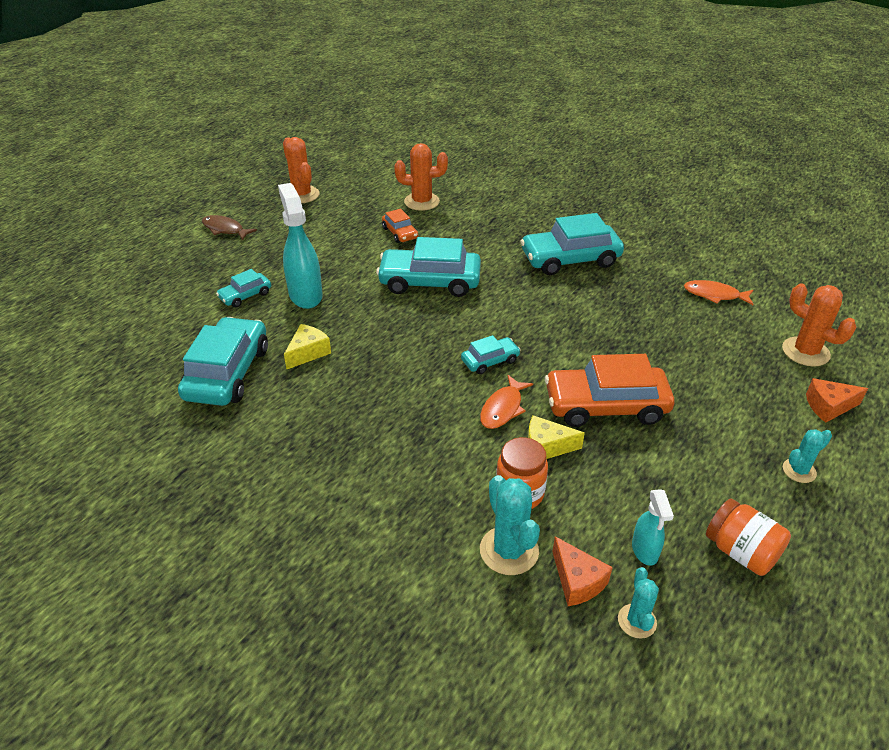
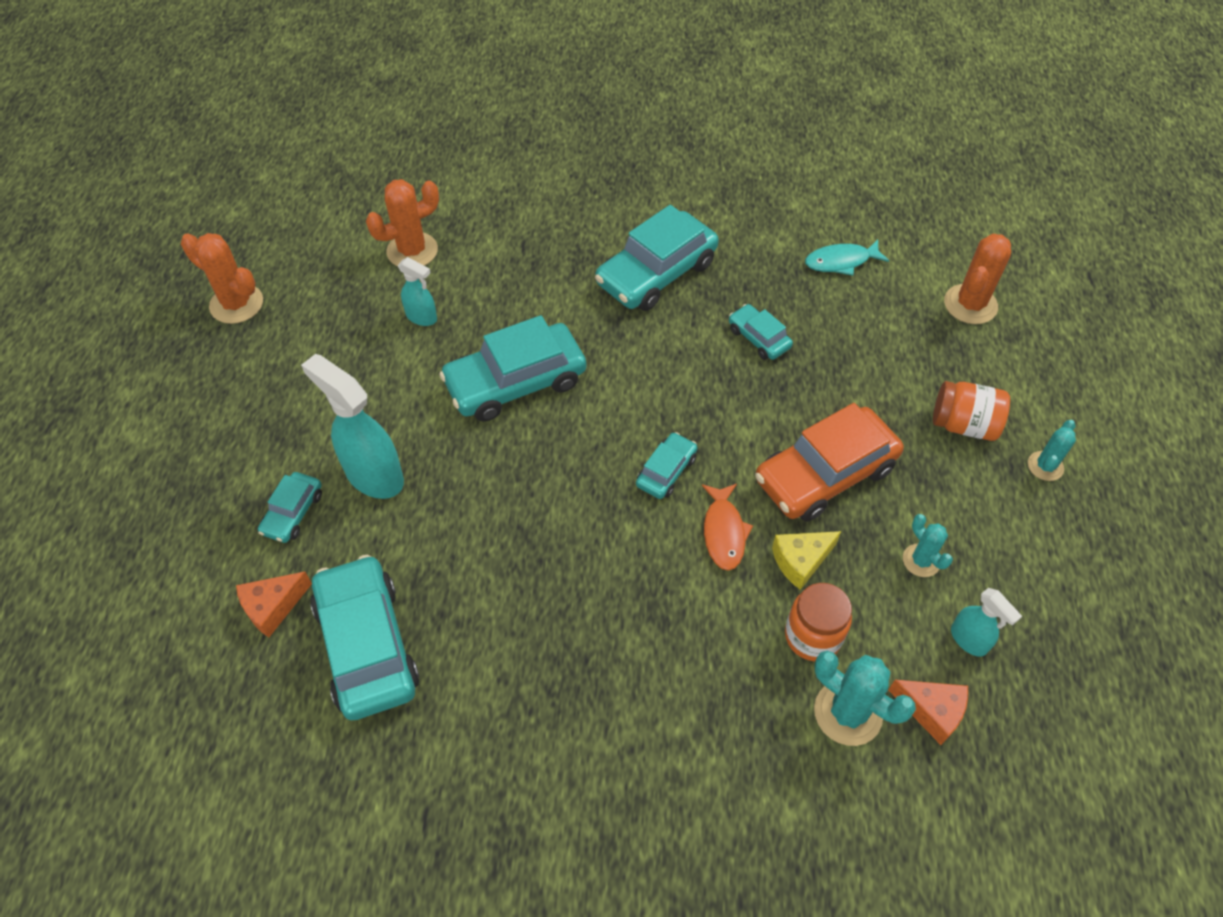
camera: 30 degrees left, 15 degrees up
(225, 229) = (172, 412): brown fish -> none
(308, 353) = (445, 564): yellow cheese -> none
(400, 233) = (422, 317): orange car -> turquoise spray bottle
(616, 315) = (758, 338): none -> turquoise car
(637, 621) = (1008, 725): turquoise cactus -> turquoise cactus (921, 560)
(714, 295) = (841, 261): orange fish -> turquoise fish
(741, 552) = (1049, 593): orange jar -> orange jar (963, 425)
(805, 352) = (970, 304): orange cactus -> orange cactus turned 75 degrees counterclockwise
(828, 406) = (1028, 369): orange cheese -> orange cheese (273, 607)

